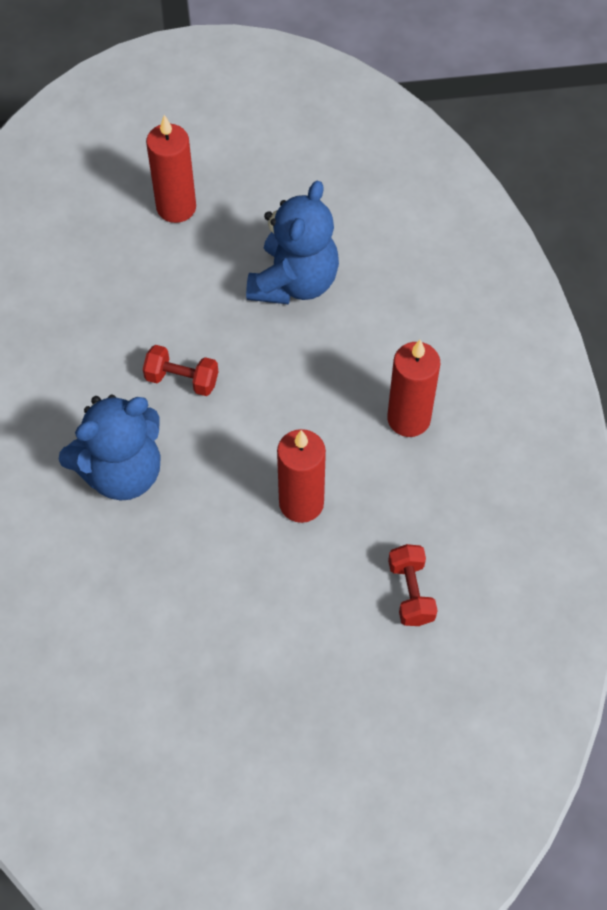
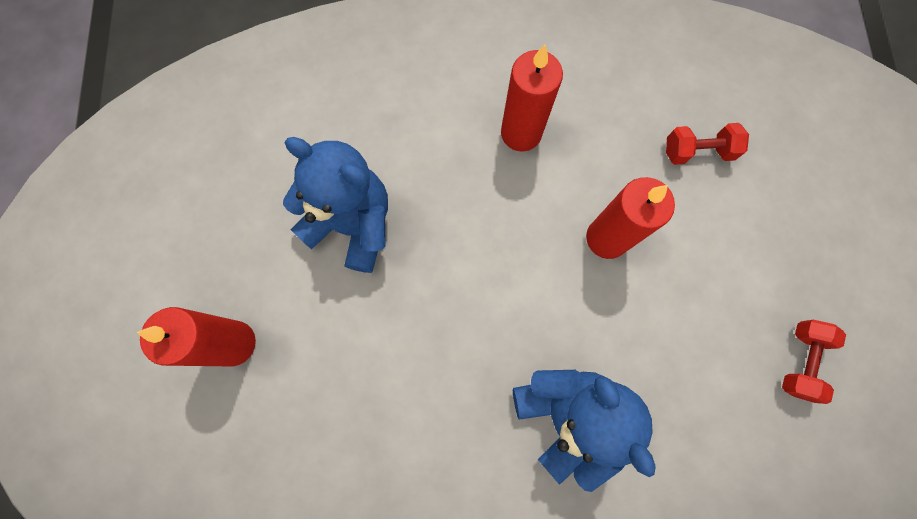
camera: 85 degrees left, 15 degrees up
(182, 379) = (459, 347): red dumbbell -> red dumbbell (800, 361)

